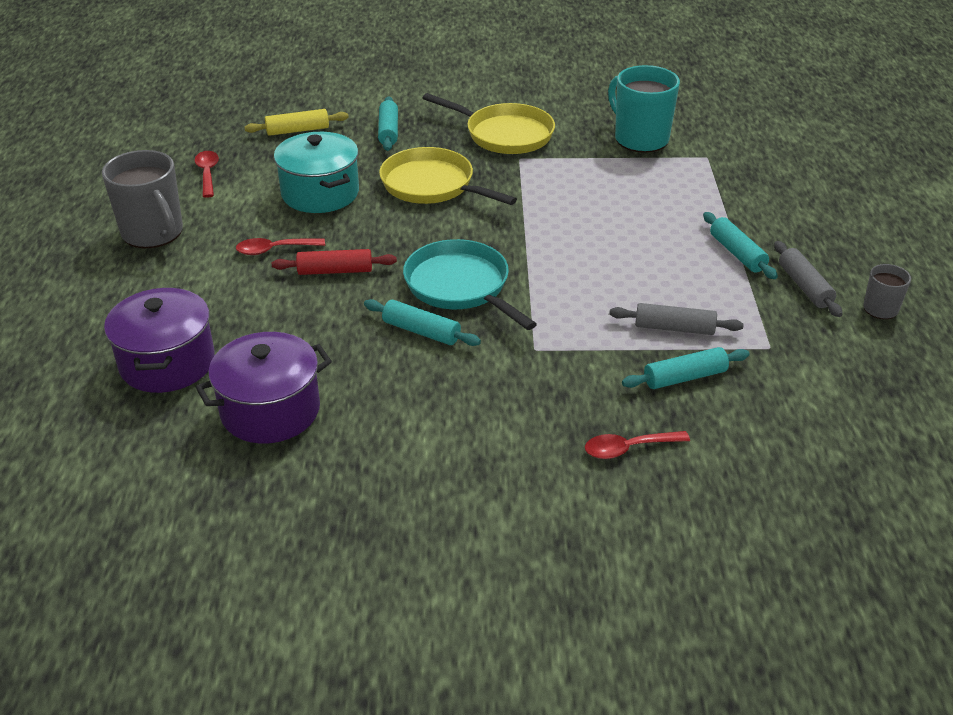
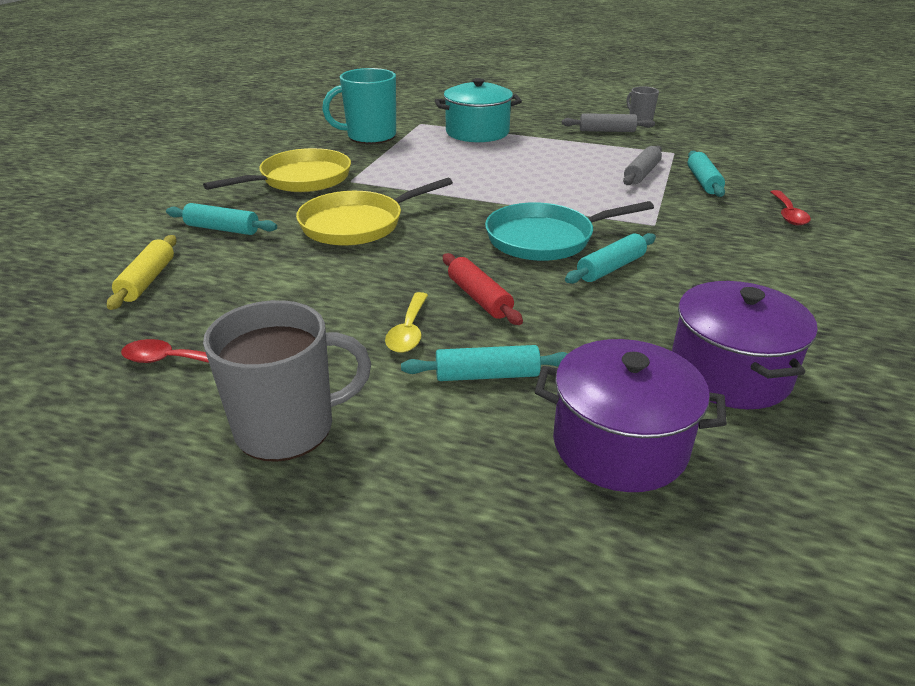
camera: 70 degrees left, 5 degrees down
(274, 250) = (409, 331): red spoon -> yellow spoon
(320, 193) = (311, 285): turquoise pot -> turquoise pot (477, 132)
(335, 271) = (479, 298): red rolling pin -> red rolling pin turned 45 degrees counterclockwise
(737, 253) = (556, 139): turquoise rolling pin -> turquoise rolling pin (487, 375)

